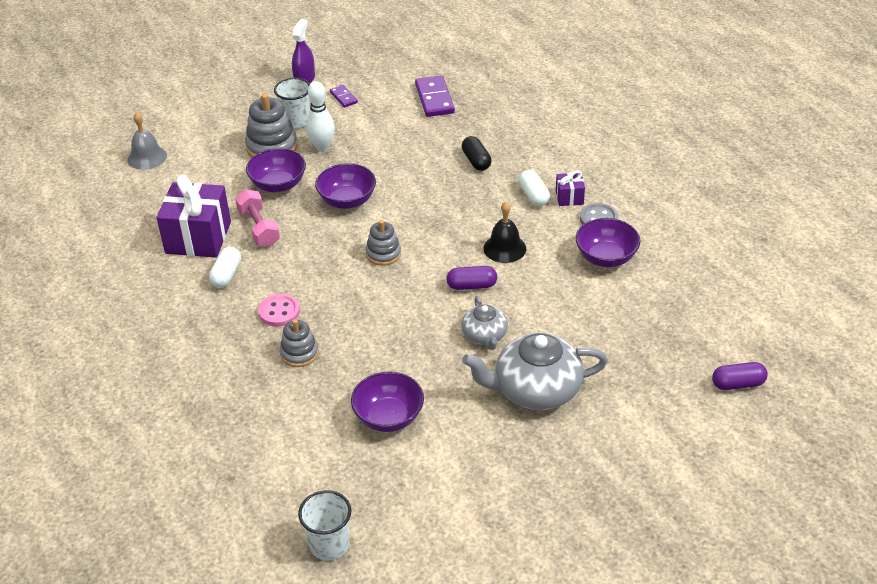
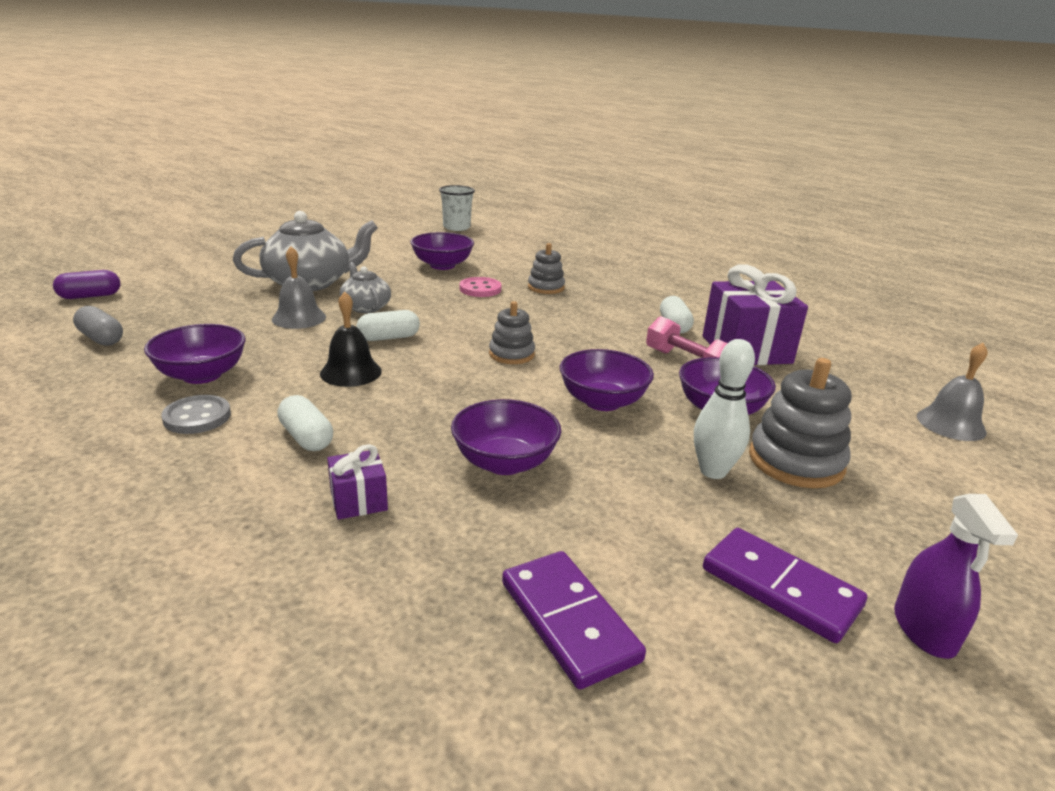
camera: 160 degrees right, 15 degrees down
(279, 312) = (590, 307): pink button -> pink button (480, 289)
(296, 121) = (813, 515): white cup -> none
(343, 97) = (780, 587): purple domino -> purple domino, size x1.82
(429, 166) = (504, 462): none -> purple bowl
(471, 286) = (389, 338): purple capsule -> white capsule
(476, 161) = (420, 482): black capsule -> none
(543, 323) = (299, 318): none -> grey bell
(569, 197) = (241, 441): purple gift -> purple gift (359, 501)
(694, 311) = (101, 338): none -> grey capsule

